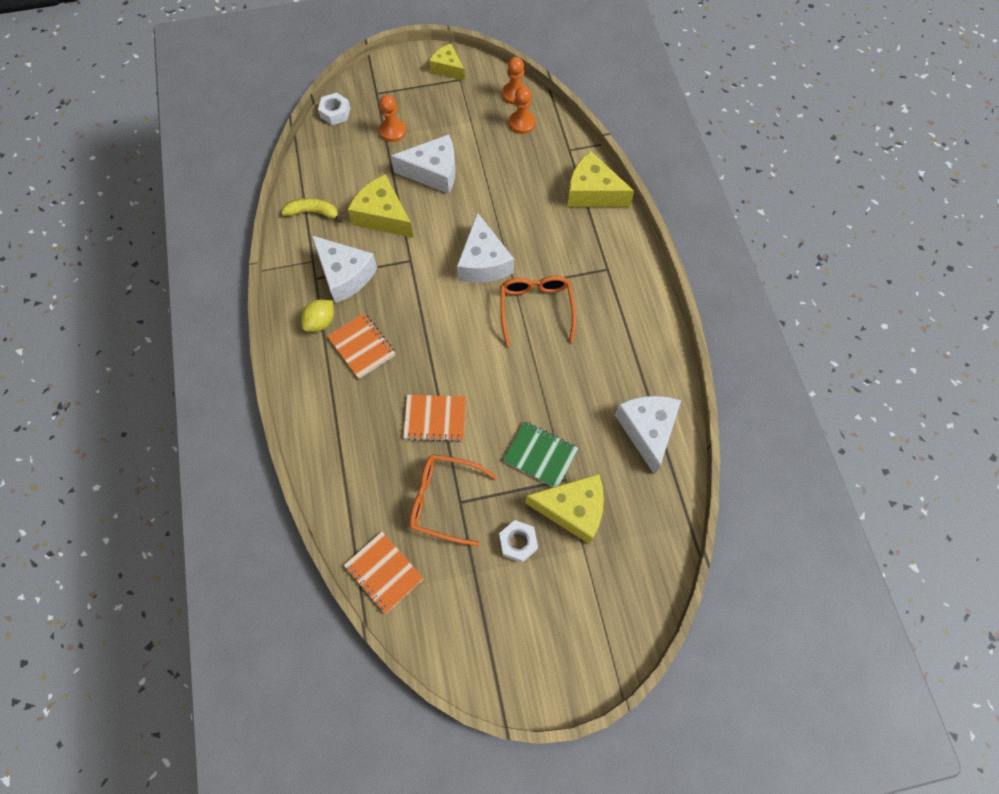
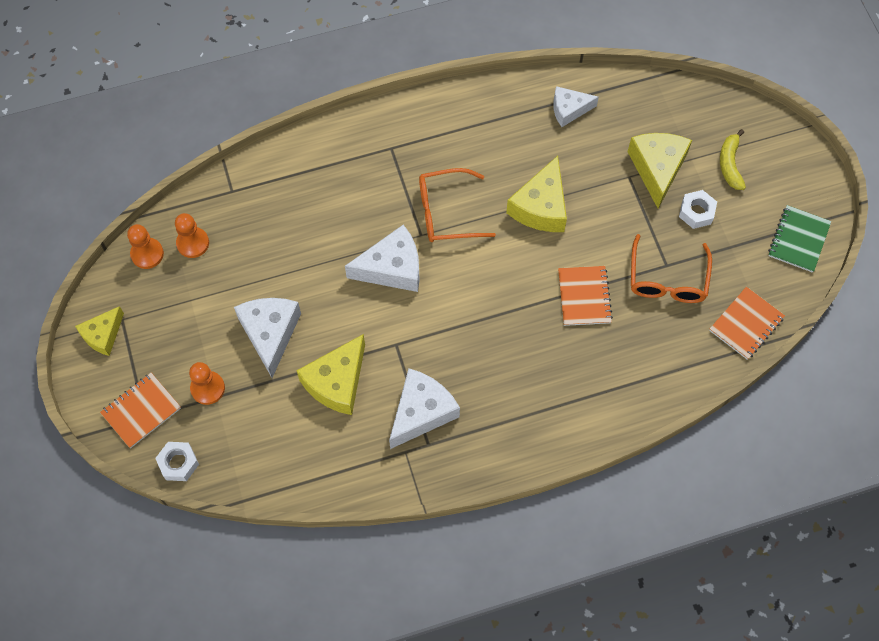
camera: 95 degrees left, 0 degrees up
(313, 212) = (336, 463): yellow banana -> yellow banana (730, 164)
(321, 322) = (485, 428): yellow lemon -> none
(362, 346) = (510, 380): orange notebook -> orange notebook (141, 411)
(540, 455) = (608, 199): green notebook -> green notebook (798, 240)
(592, 192) = (292, 165): yellow cheese -> yellow cheese (541, 207)
(647, 430) = (569, 110): white cheese -> white cheese, size x0.63

